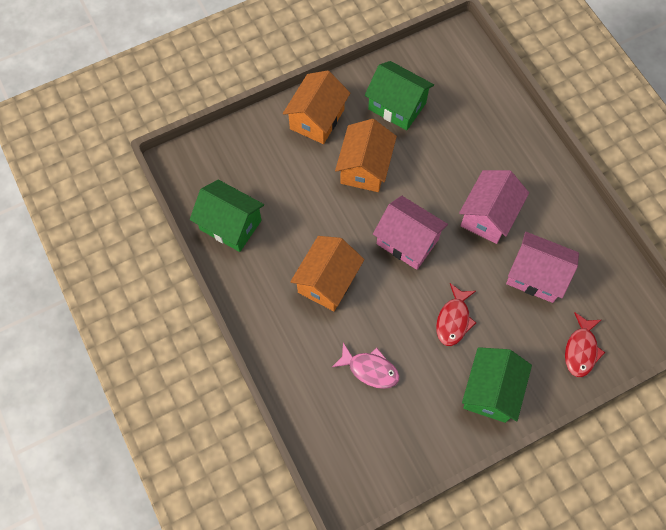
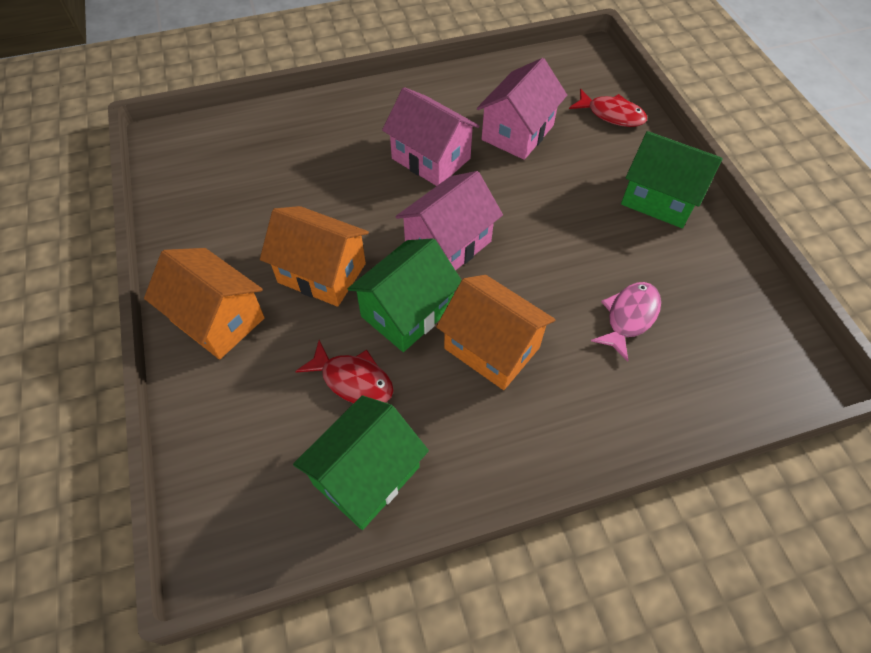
camera: 80 degrees left, 10 degrees down
(397, 106) = (238, 220): green house -> green house (407, 312)
(453, 320) = (565, 216): red fish -> red fish (353, 380)

